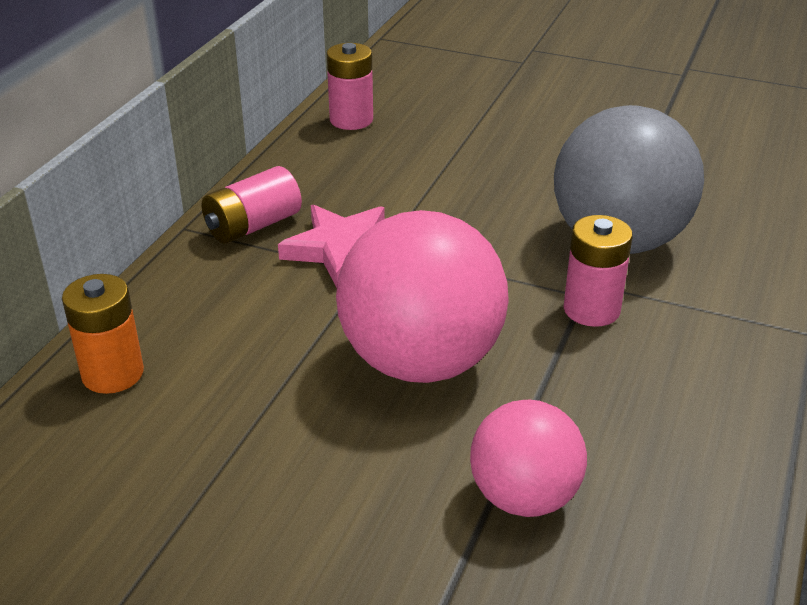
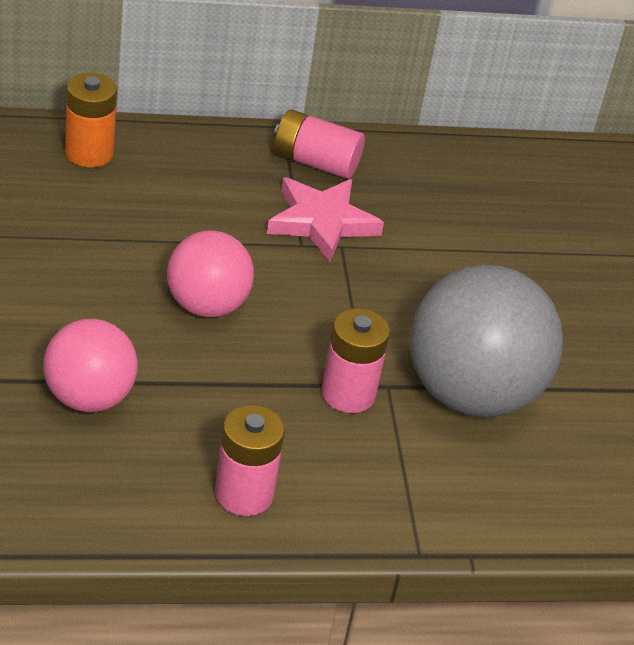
camera: 55 degrees right, 5 degrees up
(351, 120) = (531, 169): pink battery -> pink battery (244, 494)
(421, 361) = (207, 305): pink ball -> pink ball, size x0.59

